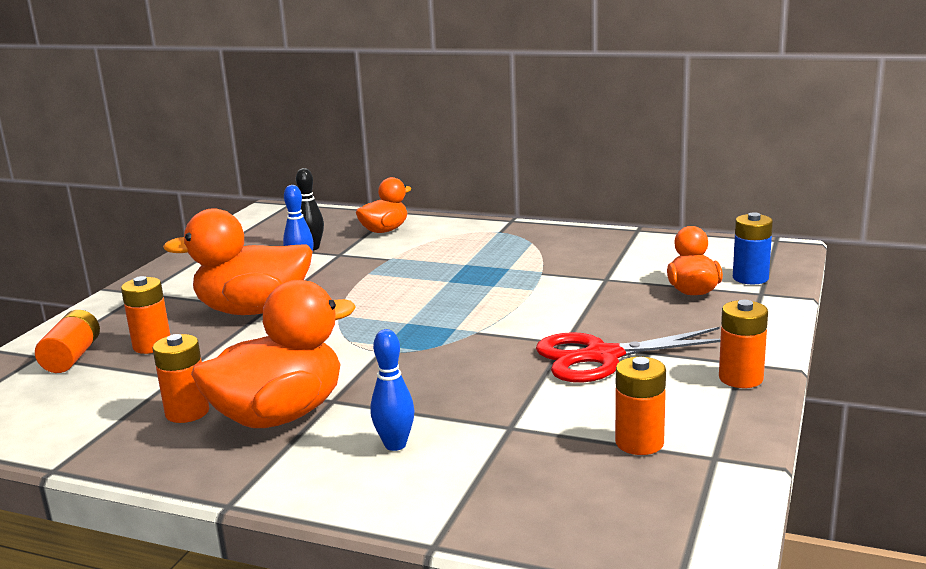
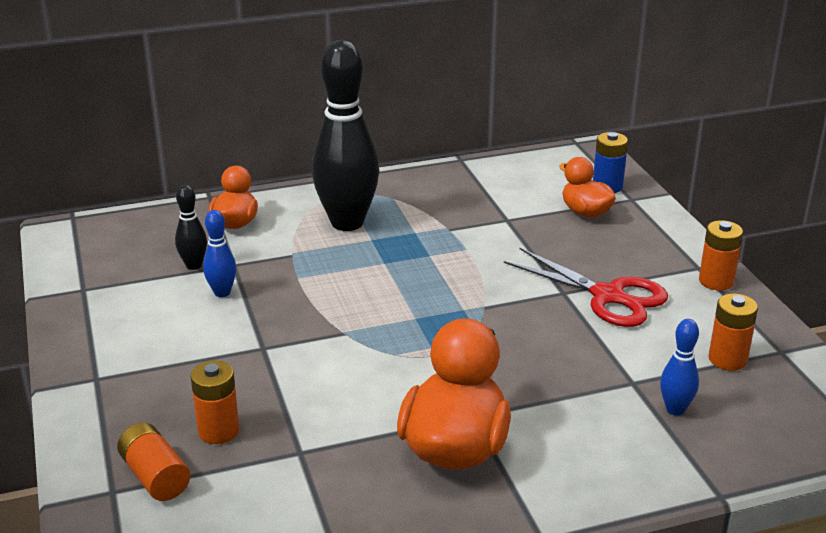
camera: 40 degrees left, 10 degrees up
(187, 412) = (372, 480): orange battery -> none
(253, 310) = (255, 356): orange duck -> none
(395, 445) = (581, 433): blue bowling pin -> blue bowling pin (675, 409)
(465, 249) = (347, 222): none -> black bowling pin
(602, 356) = (608, 296): red scissors -> red scissors turned 90 degrees counterclockwise

